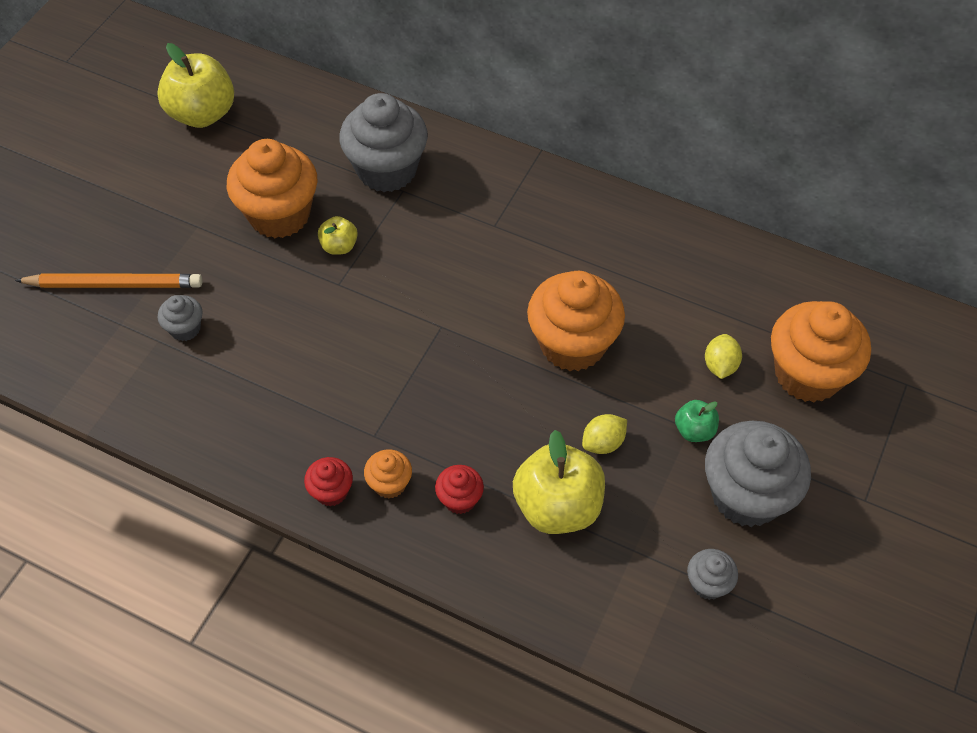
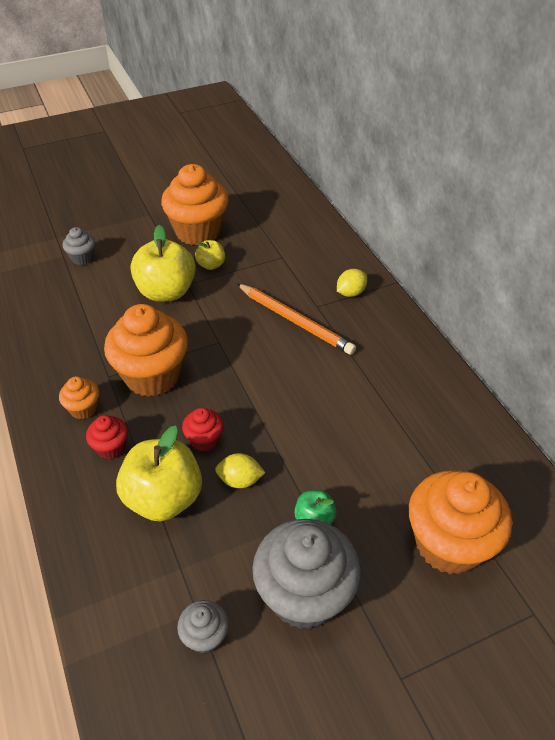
camera: 40 degrees right, 10 degrees down
(114, 284) = (76, 218): orange pencil -> orange pencil (295, 321)
(202, 114) = (217, 165): yellow apple -> yellow apple (166, 292)
(331, 491) = (48, 390): red cupcake -> red cupcake (204, 440)
(387, 170) = (285, 242): grey cupcake -> none
(572, 344) = (289, 405): orange cupcake -> orange cupcake (152, 376)
(720, 365) = (382, 489): yellow lemon -> yellow lemon (350, 293)

